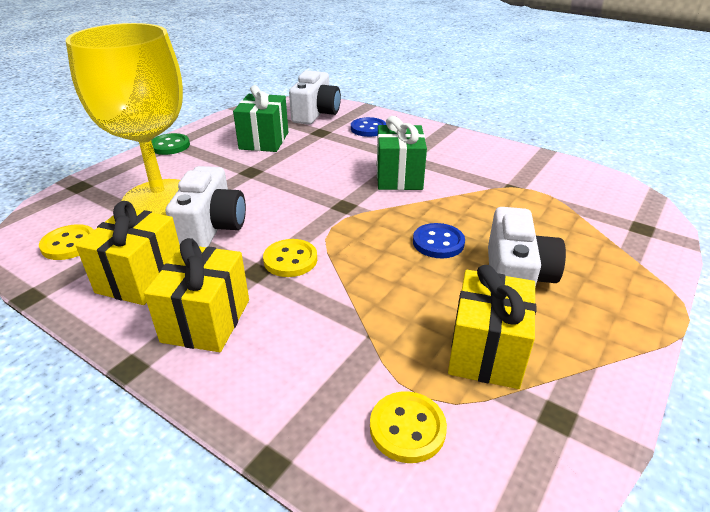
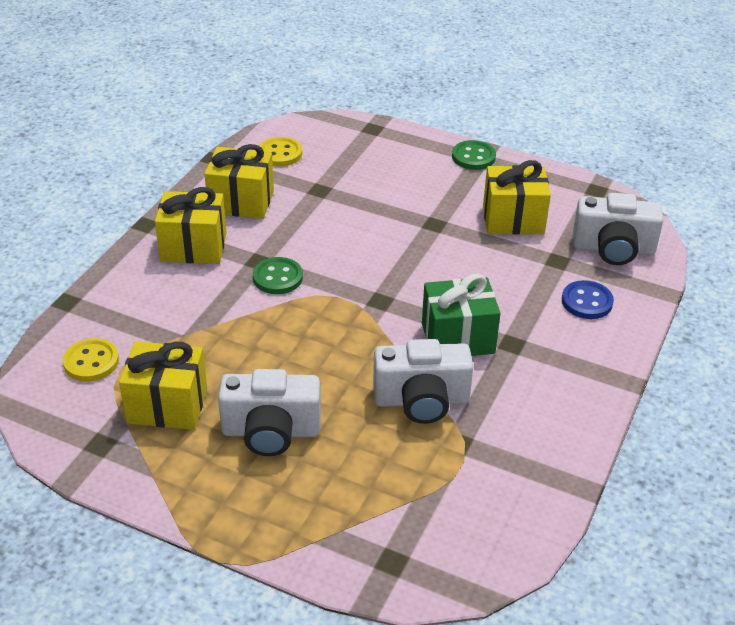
camera: 80 degrees right, 5 degrees up
(160, 199) = (362, 179): yellow goblet -> none
(212, 228) = (318, 222): white camera -> white camera (421, 400)
(264, 141) = (513, 219): green gift -> yellow gift
(290, 260) = (277, 277): yellow button -> green button
(438, 242) = (323, 374): blue button -> none

